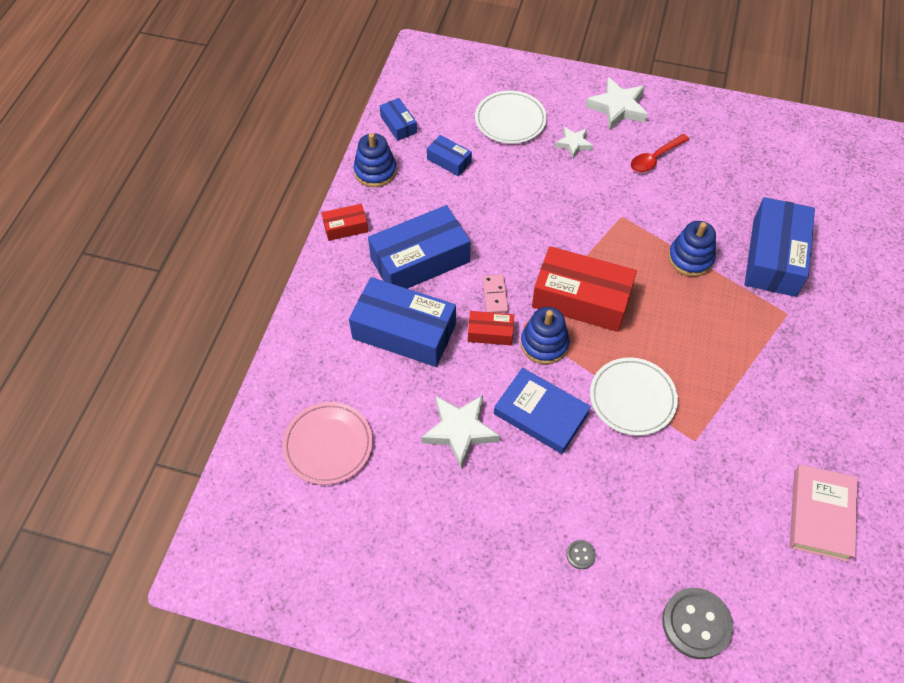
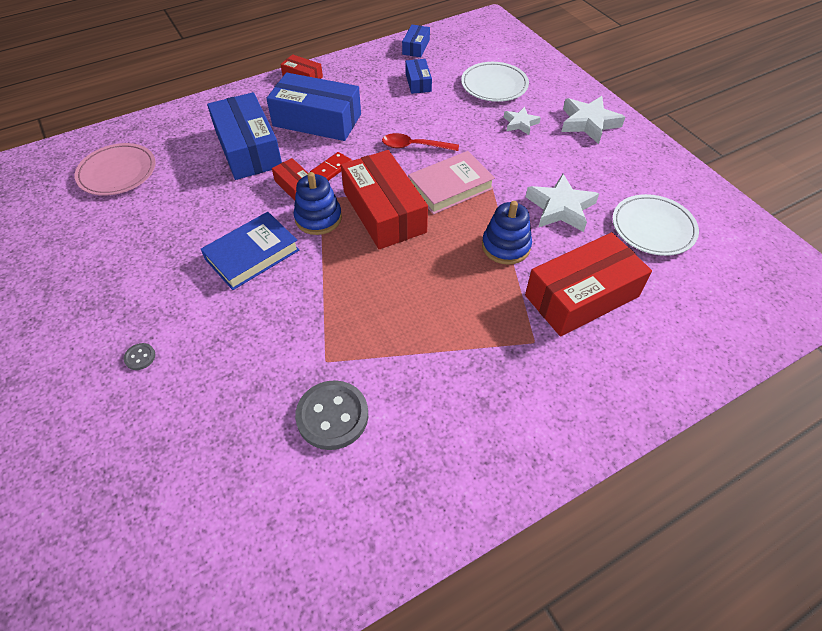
camera: 45 degrees right, 5 degrees down
(375, 171) = (364, 61): blue stacking toy -> none
(460, 431) = (192, 223): white star -> white star (560, 208)
(495, 295) = (331, 169): pink domino -> red domino
(541, 413) = (252, 254): blue book -> blue book turned 60 degrees clockwise
(632, 398) = (324, 296): white plate -> white plate (653, 228)
(655, 158) = (573, 169): red spoon -> red spoon (414, 146)
(696, 624) = (133, 479): grey button -> grey button (332, 416)
(774, 257) = (581, 296): blue box -> red box
(820, 515) = (340, 507): pink book -> pink book (450, 187)

